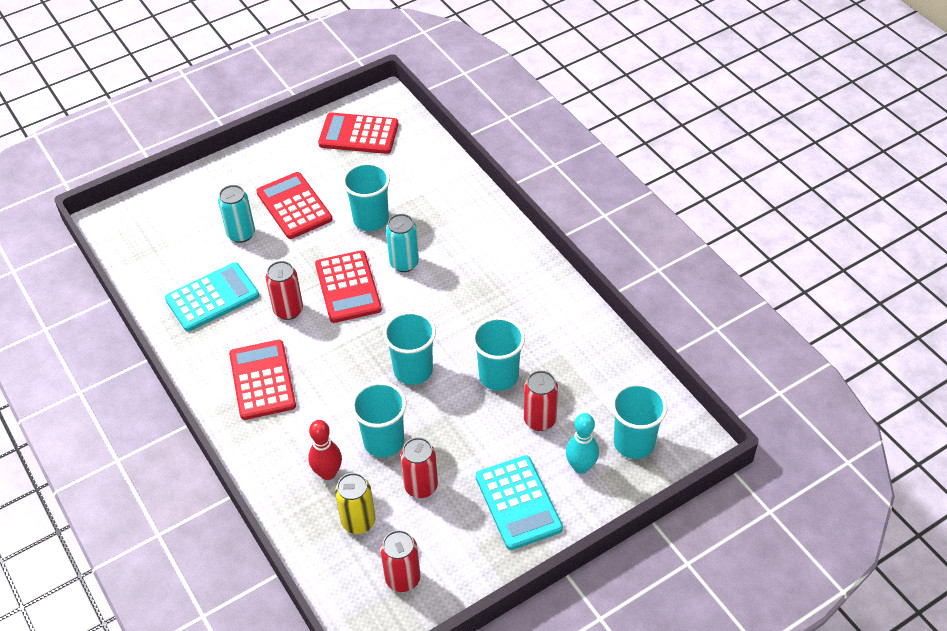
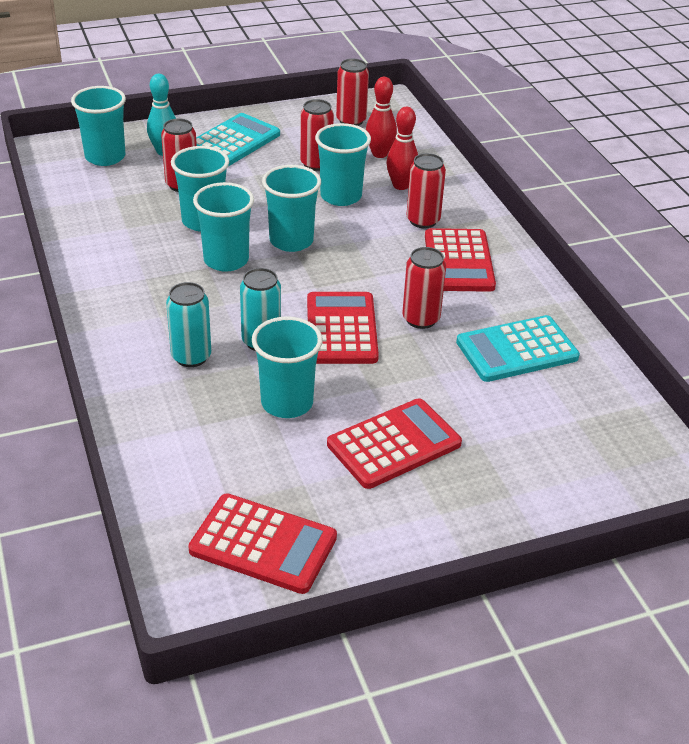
camera: 170 degrees left, 10 degrees down
(241, 234) = (476, 420): turquoise can -> turquoise can (191, 357)
(294, 206) = (394, 444): red calculator -> red calculator turned 105 degrees counterclockwise
(299, 426) = (423, 220): none -> red can
(358, 521) = (379, 154): yellow can -> red bowling pin
(460, 335) = (226, 260): none -> turquoise cup
(518, 503) = (233, 141): turquoise calculator -> turquoise calculator turned 45 degrees clockwise

